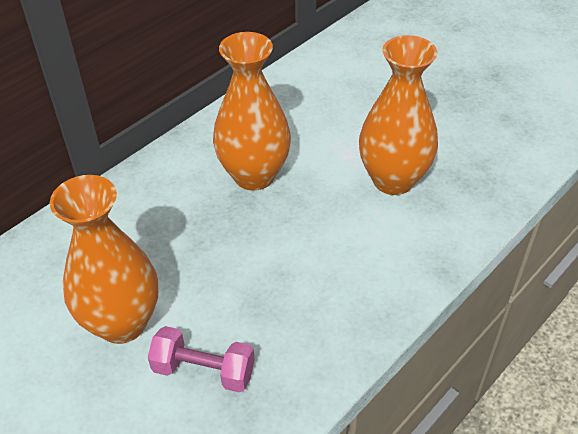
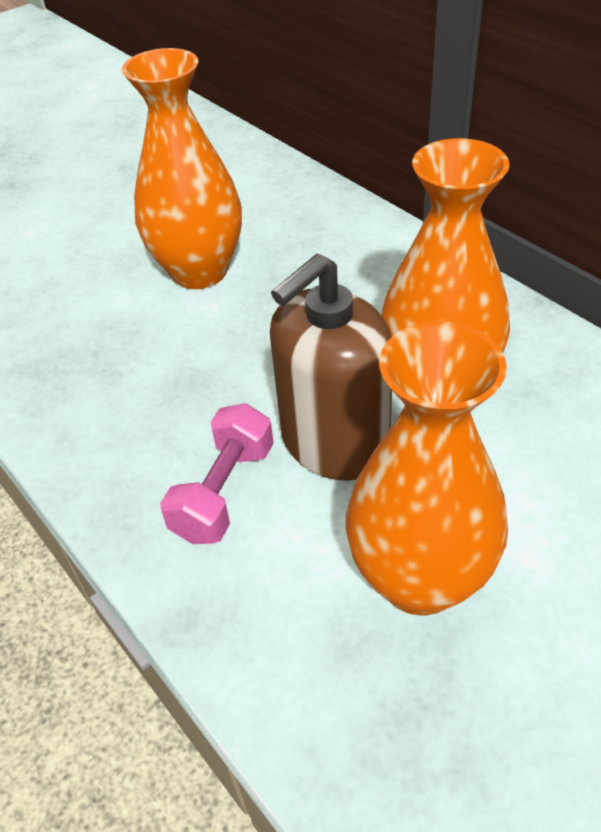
camera: 100 degrees right, 0 degrees up
(204, 371) = (111, 335): pink dumbbell -> pink dumbbell (224, 491)
(306, 220) = (334, 442): none -> brown soap dispenser

